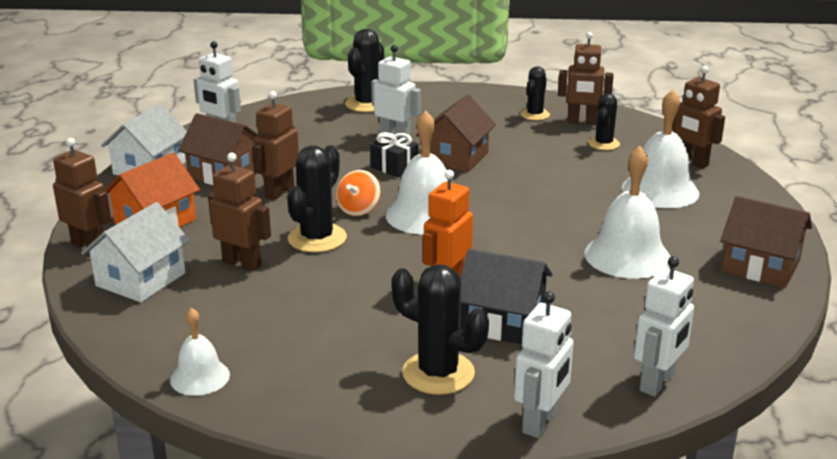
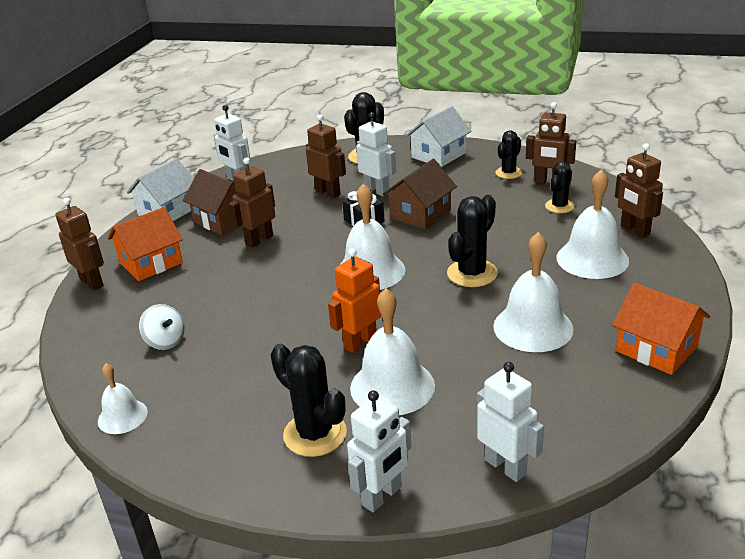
camera: 15 degrees right, 5 degrees up
(141, 279) = (117, 317): white house -> white house (438, 155)
(215, 299) = (165, 341): none -> white spinning top
(242, 263) = (201, 308): brown robot -> brown robot (328, 192)
(317, 238) = (270, 288): black cactus -> black cactus (472, 273)
(358, 209) = (316, 262): orange spinning top -> none
(503, 321) = (392, 386): black house -> white bell
(657, 383) = (505, 466): white robot -> white robot turned 90 degrees counterclockwise
(760, 266) = (656, 349): brown house -> orange house

